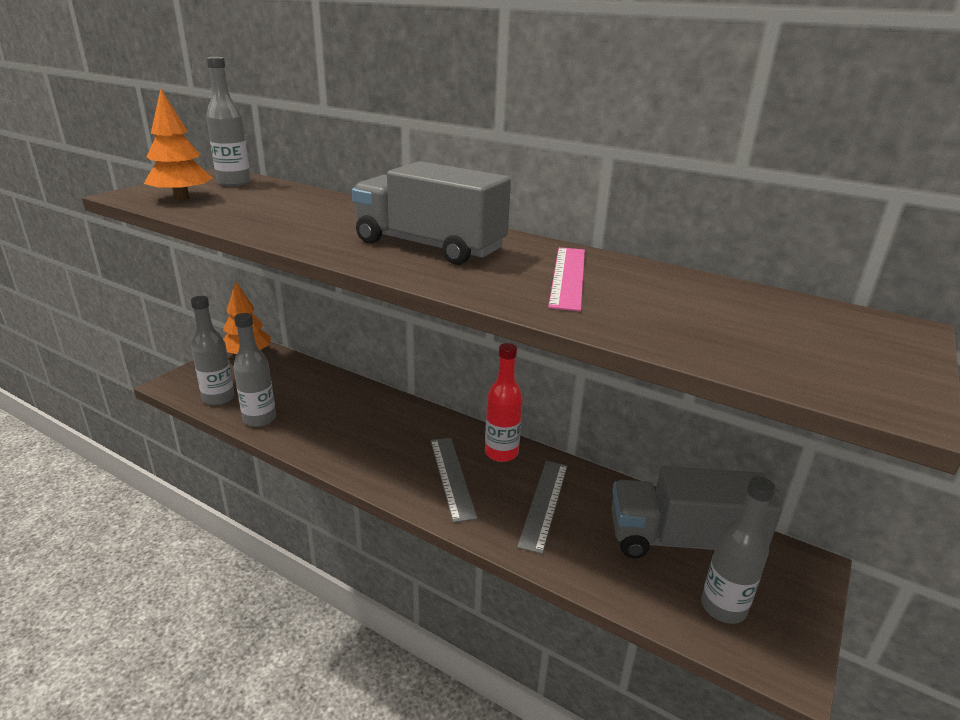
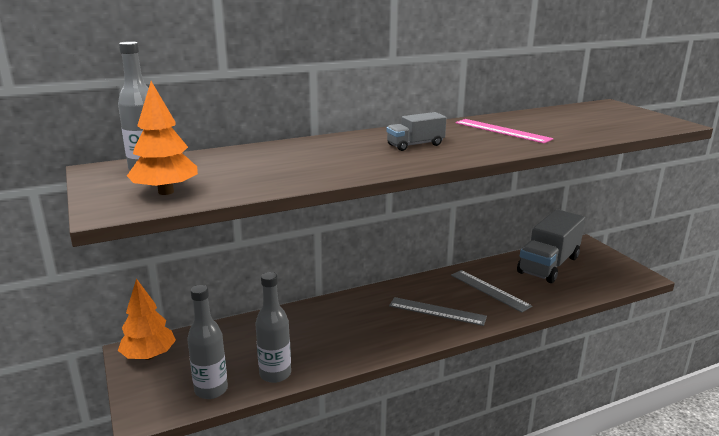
camera: 55 degrees left, 5 degrees down
(429, 246) = (415, 145): grey truck -> grey truck, size x0.51
(501, 453) = (428, 286): red bottle -> none
(723, 607) = (600, 274): grey bottle -> none

